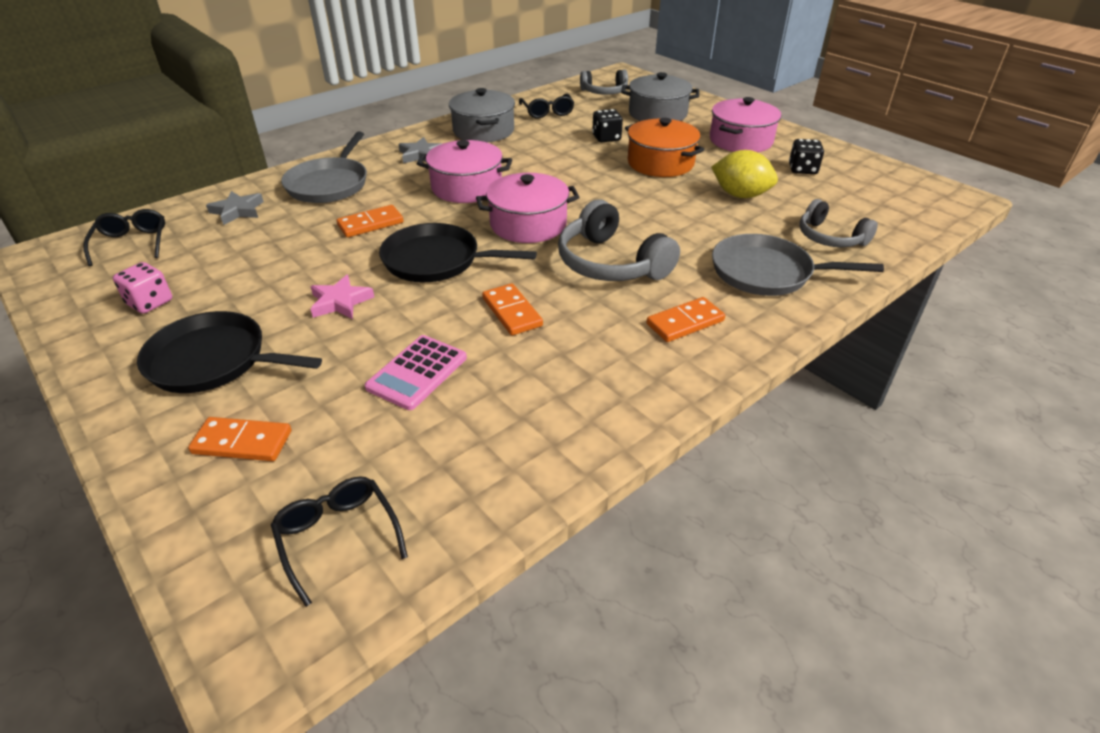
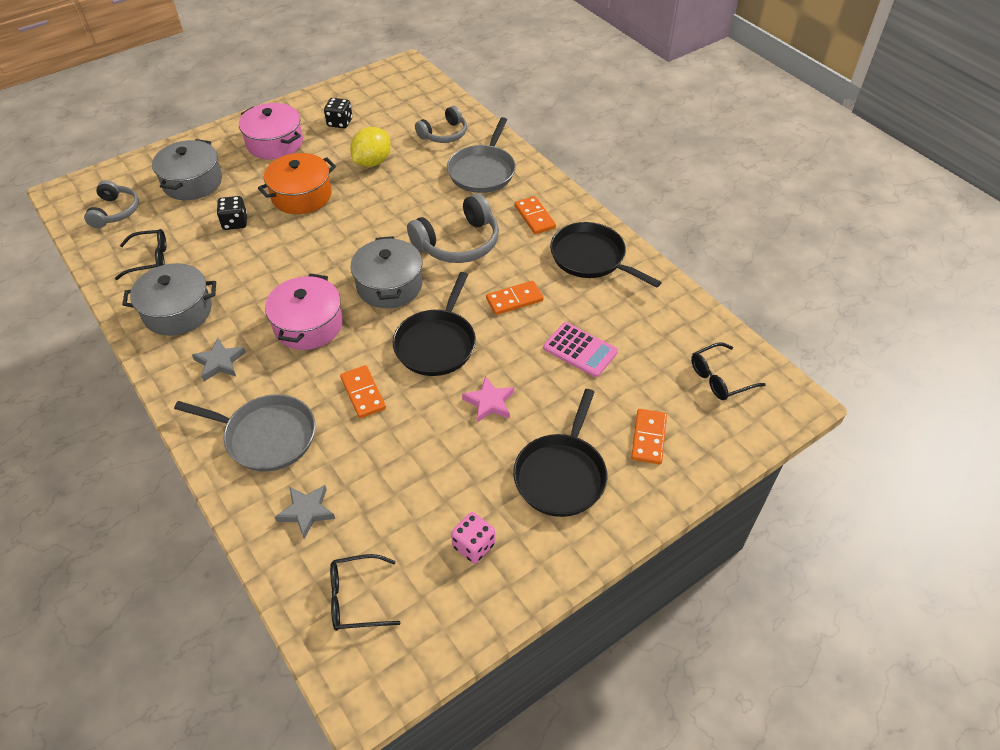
camera: 85 degrees left, 10 degrees up
(528, 224) = (389, 285): pink pot -> grey pot
(609, 380) = (591, 258): none -> black pan

